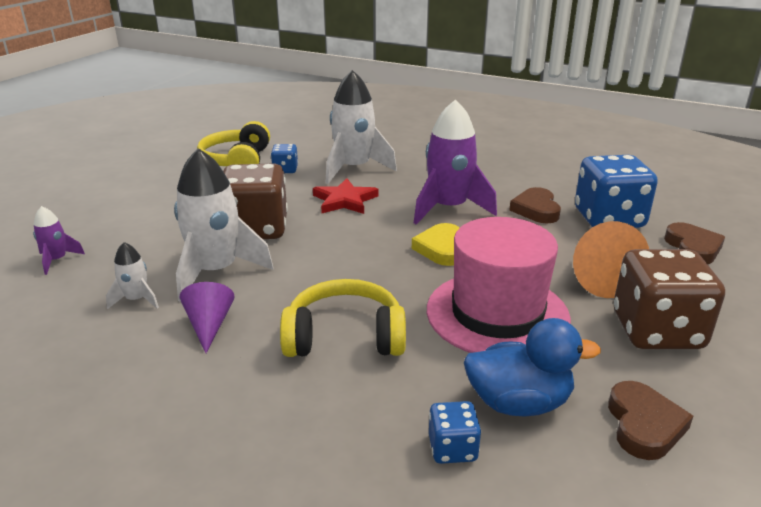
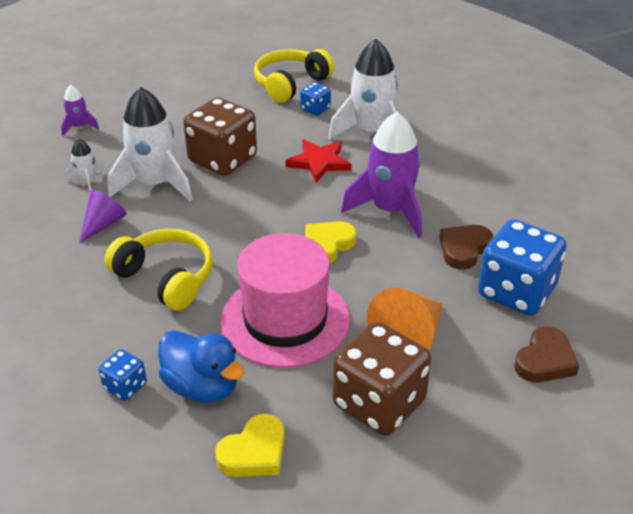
camera: 40 degrees right, 10 degrees up
(644, 425) = (254, 452): brown heart -> yellow heart

